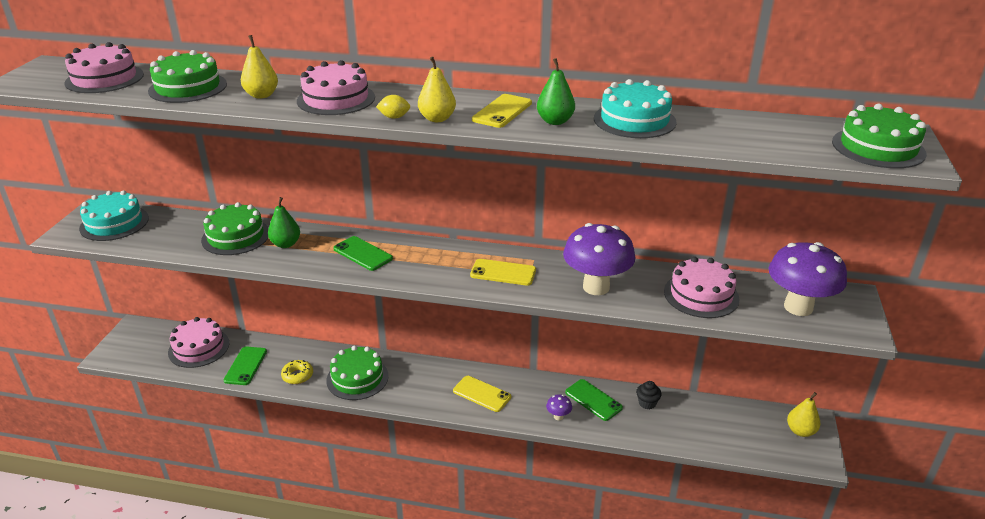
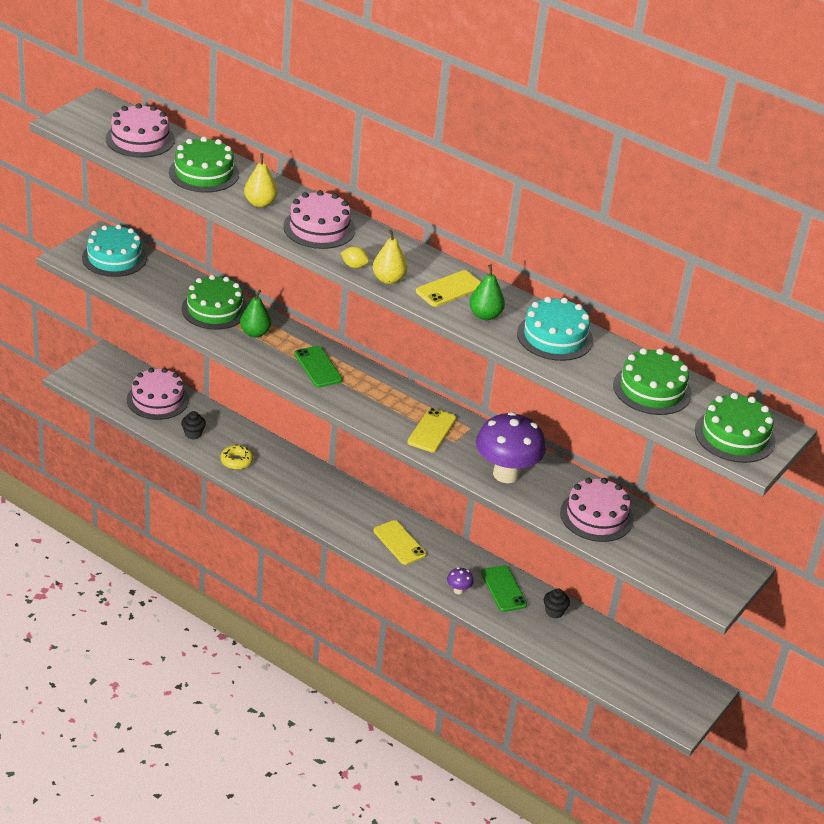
camera: 20 degrees right, 5 degrees up
(245, 366) = (193, 434): green phone -> black cupcake
(357, 378) = (290, 484): green cake -> green cake (652, 389)
(503, 273) = (432, 430): yellow phone -> yellow phone turned 75 degrees clockwise
(798, 307) = (676, 559): purple mushroom -> none
(800, 431) = (686, 693): yellow pear -> none

